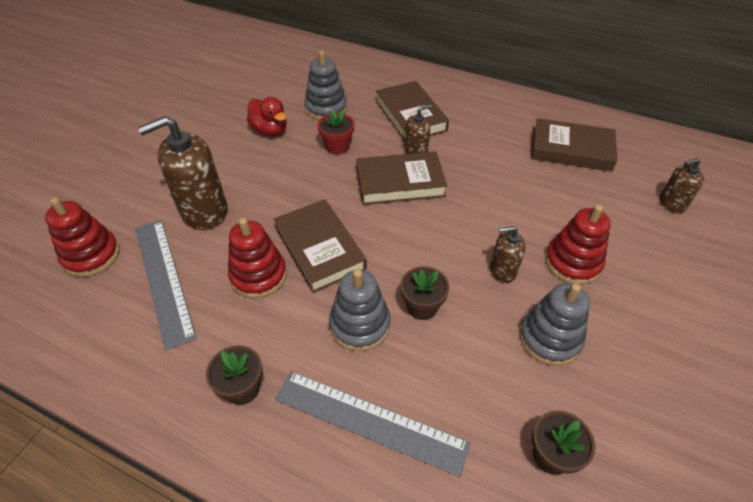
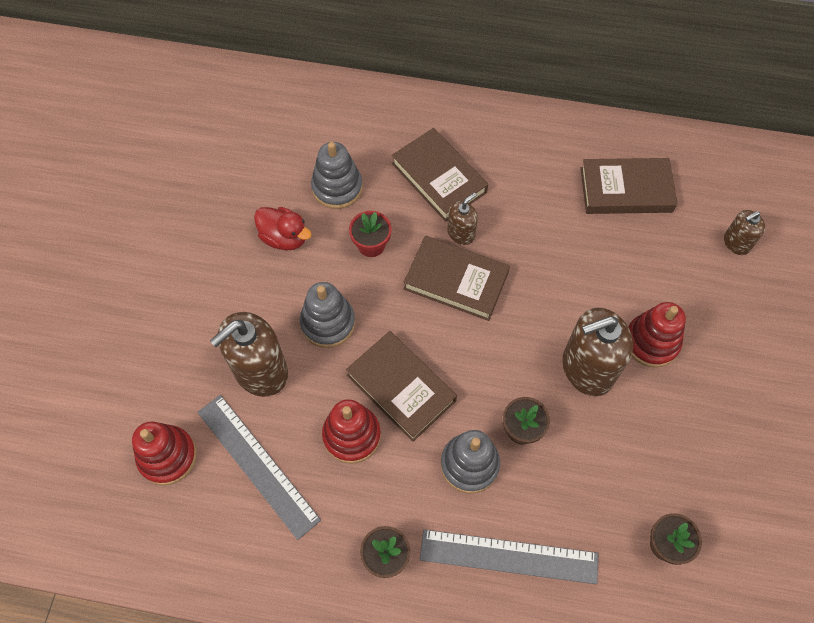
camera: 15 degrees left, 15 degrees up
(400, 182) = (456, 281): brown book -> brown book turned 45 degrees clockwise
(502, 270) = (587, 368): brown soap dispenser -> brown soap dispenser, size x1.91
(549, 338) = (644, 433): grey stacking toy -> grey stacking toy (328, 323)

